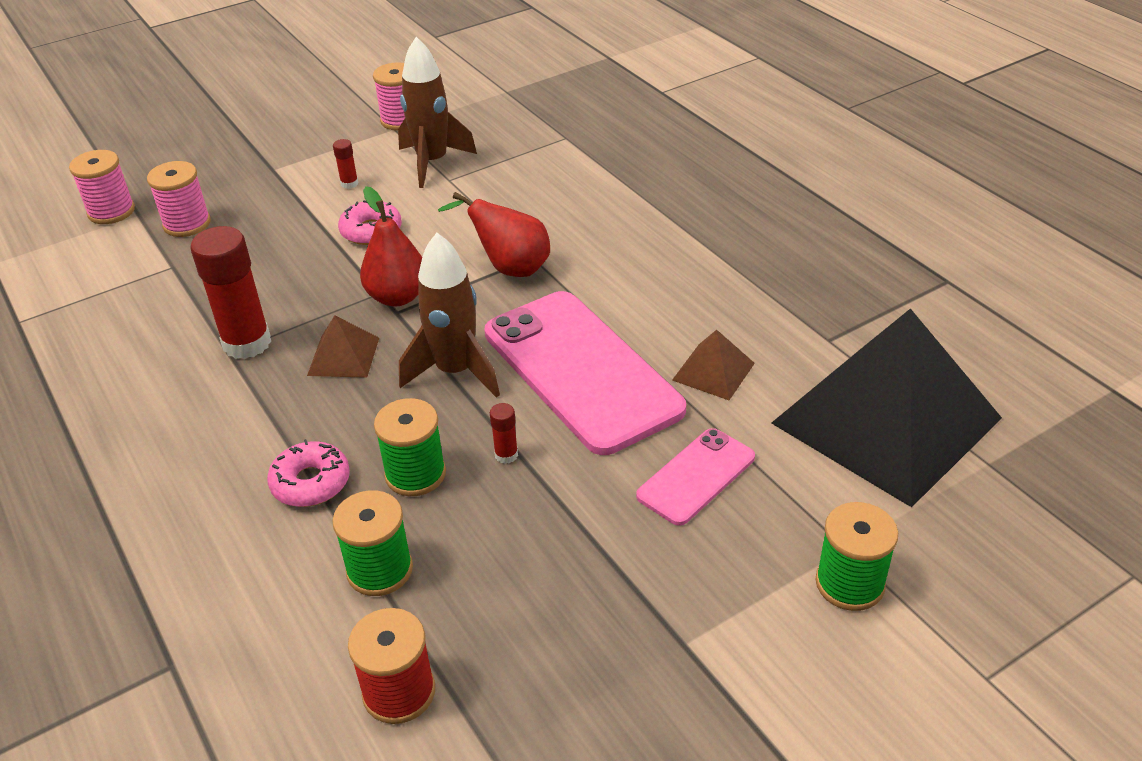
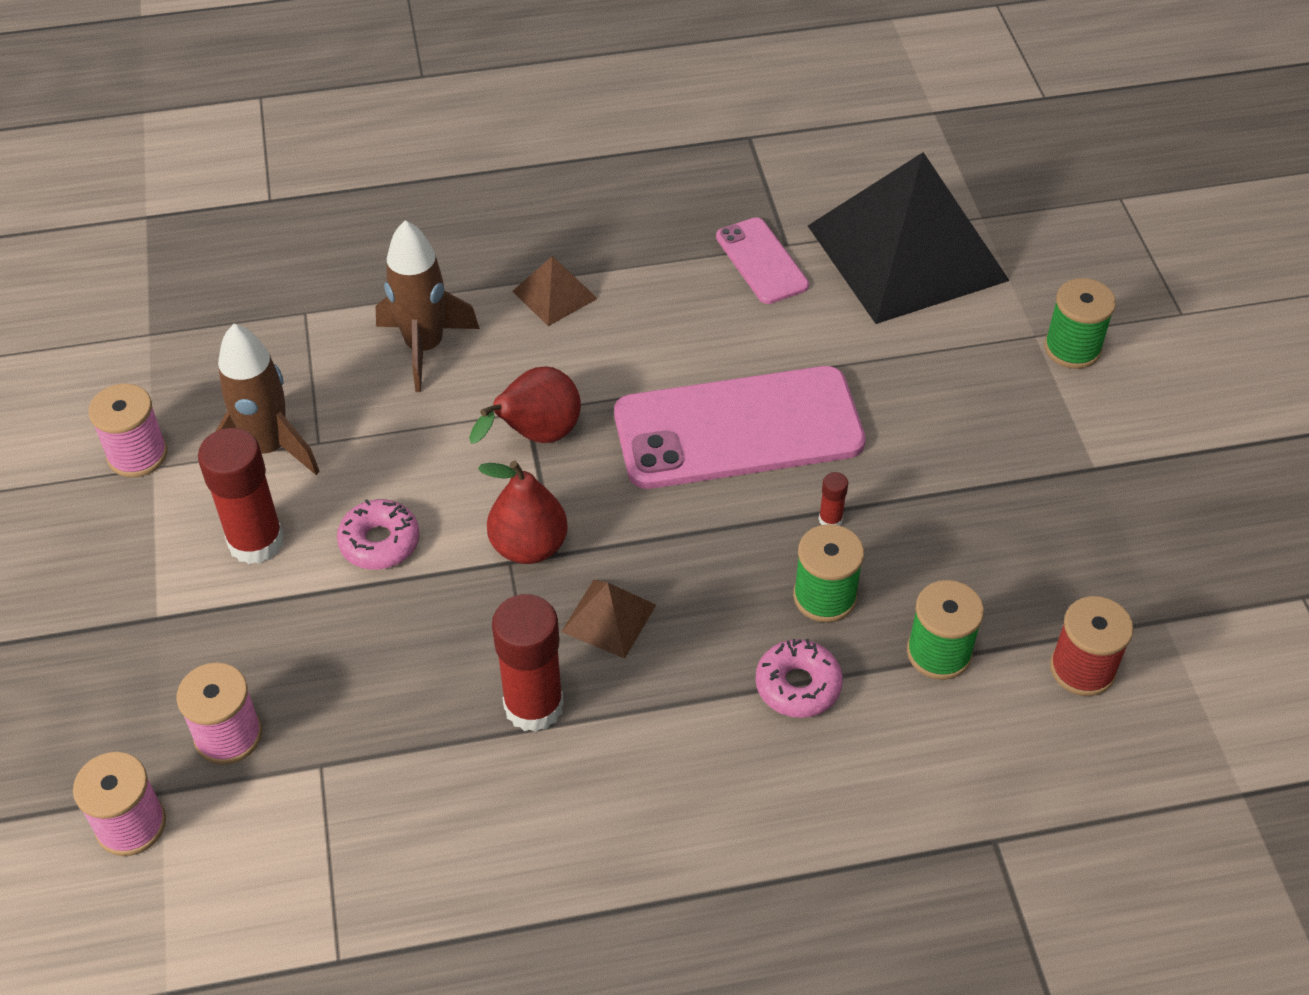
camera: 70 degrees left, 10 degrees up
(349, 184) = (256, 542): red glue stick -> red glue stick, size x2.30
(455, 372) = (687, 527): brown rocket -> brown rocket (425, 347)
(696, 477) = (919, 396): pink phone -> pink phone (761, 261)
(713, 371) = (789, 336): brown pyramid -> brown pyramid (554, 294)

